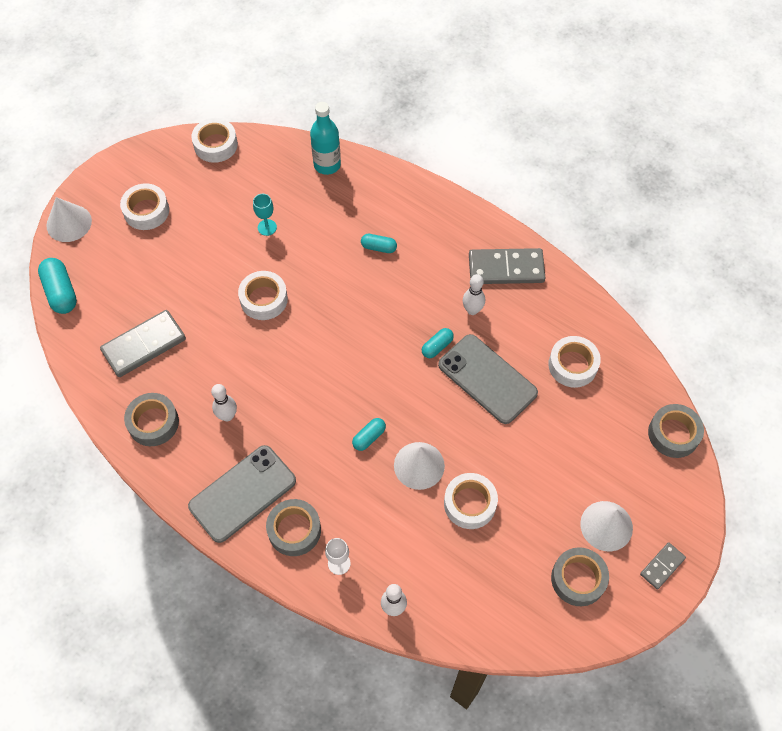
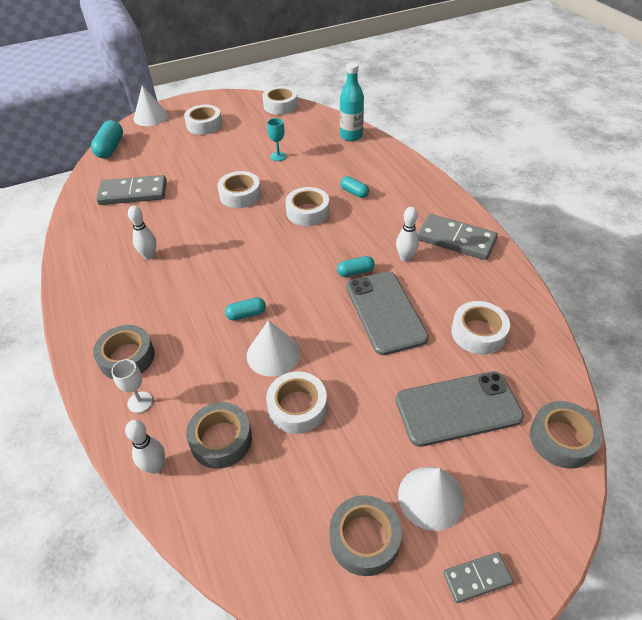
camera: 30 degrees right, 15 degrees down
(153, 423) = (94, 240): grey tape -> grey tape (221, 440)
(242, 493) = (112, 312): grey phone -> grey phone (458, 408)
(348, 293) = (307, 212): none -> white tape

